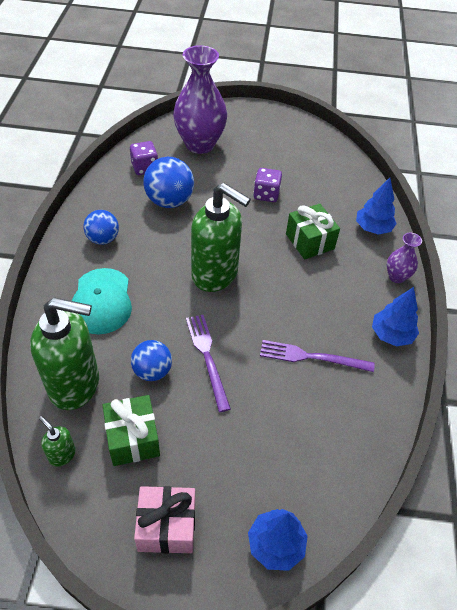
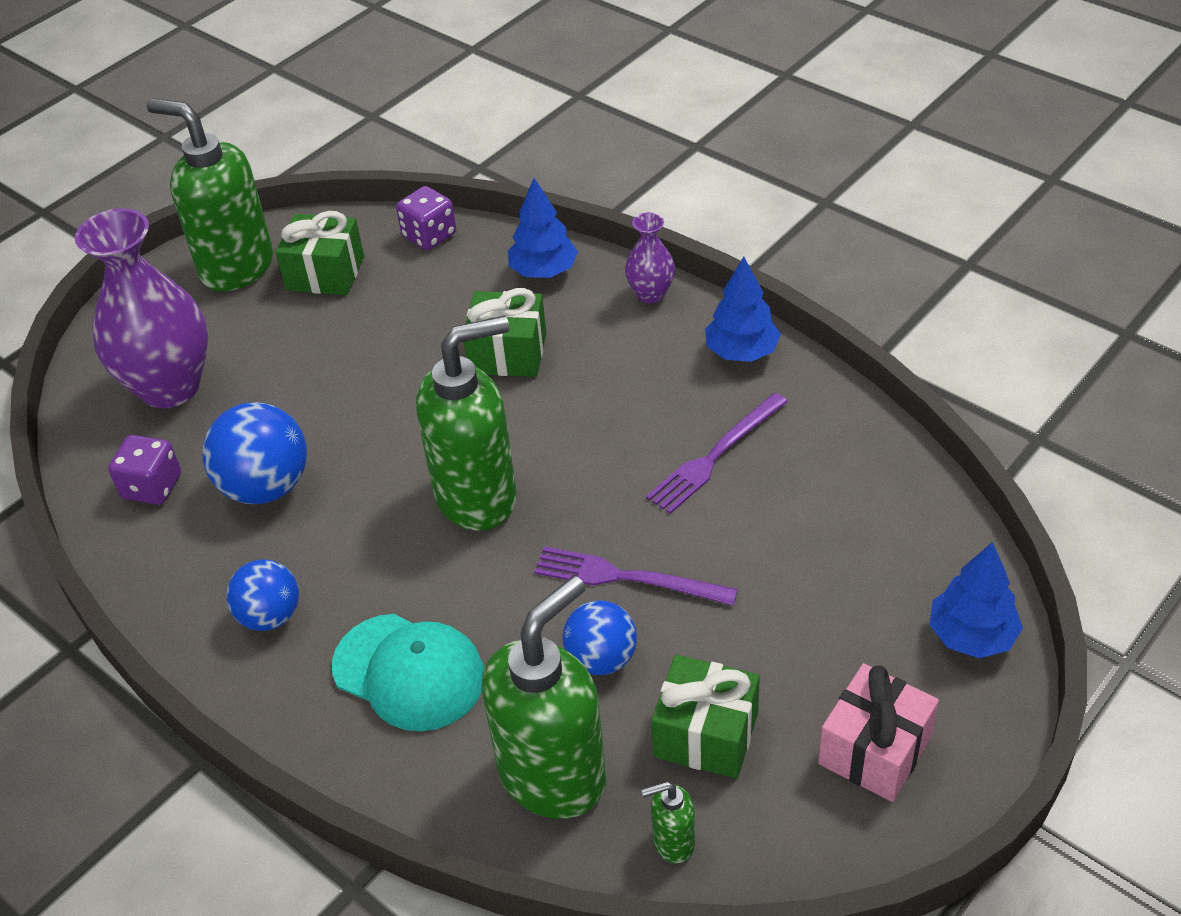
camera: 50 degrees left, 5 degrees down
(266, 194) = (367, 357): purple dice -> purple dice (429, 235)
(281, 128) = (236, 267): none -> green soap dispenser
(302, 156) = (325, 273): none -> green gift

